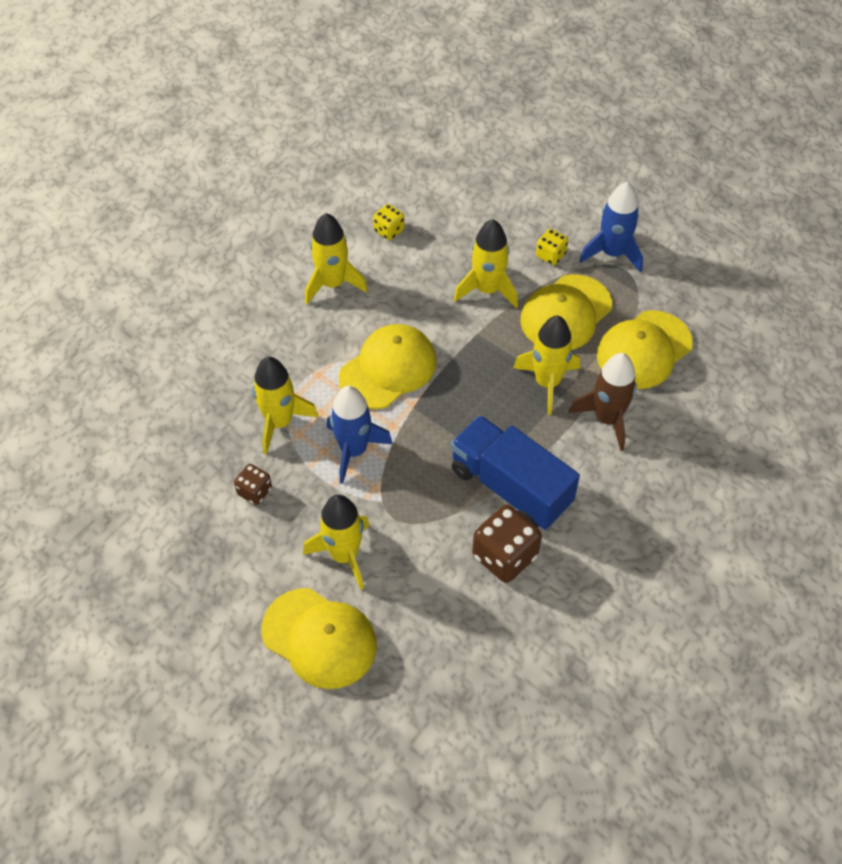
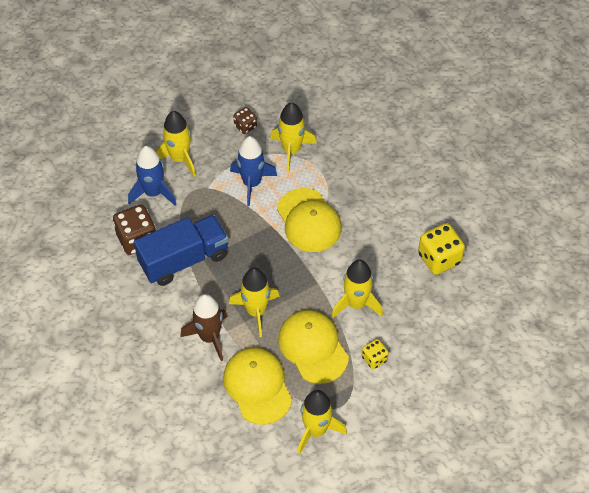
camera: 110 degrees right, 0 degrees up
(319, 638) = (133, 133): yellow cap -> none
(332, 284) = (399, 209): yellow rocket -> yellow rocket (316, 430)
(389, 230) = (439, 258): yellow dice -> yellow dice, size x1.80
(612, 253) = (360, 404): blue rocket -> blue rocket (153, 193)

